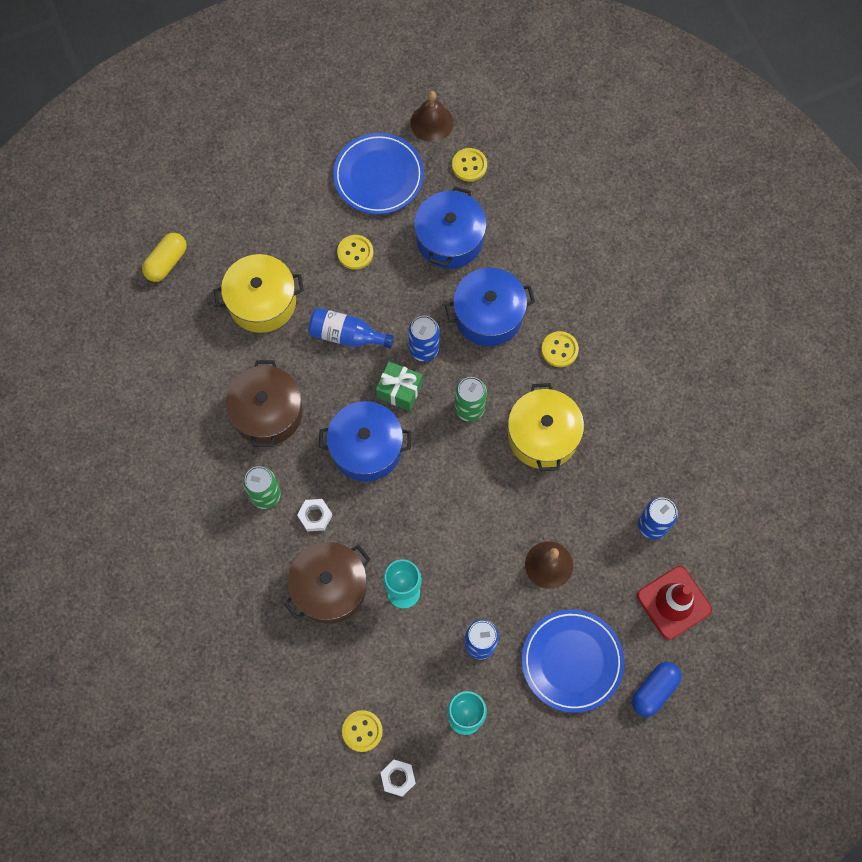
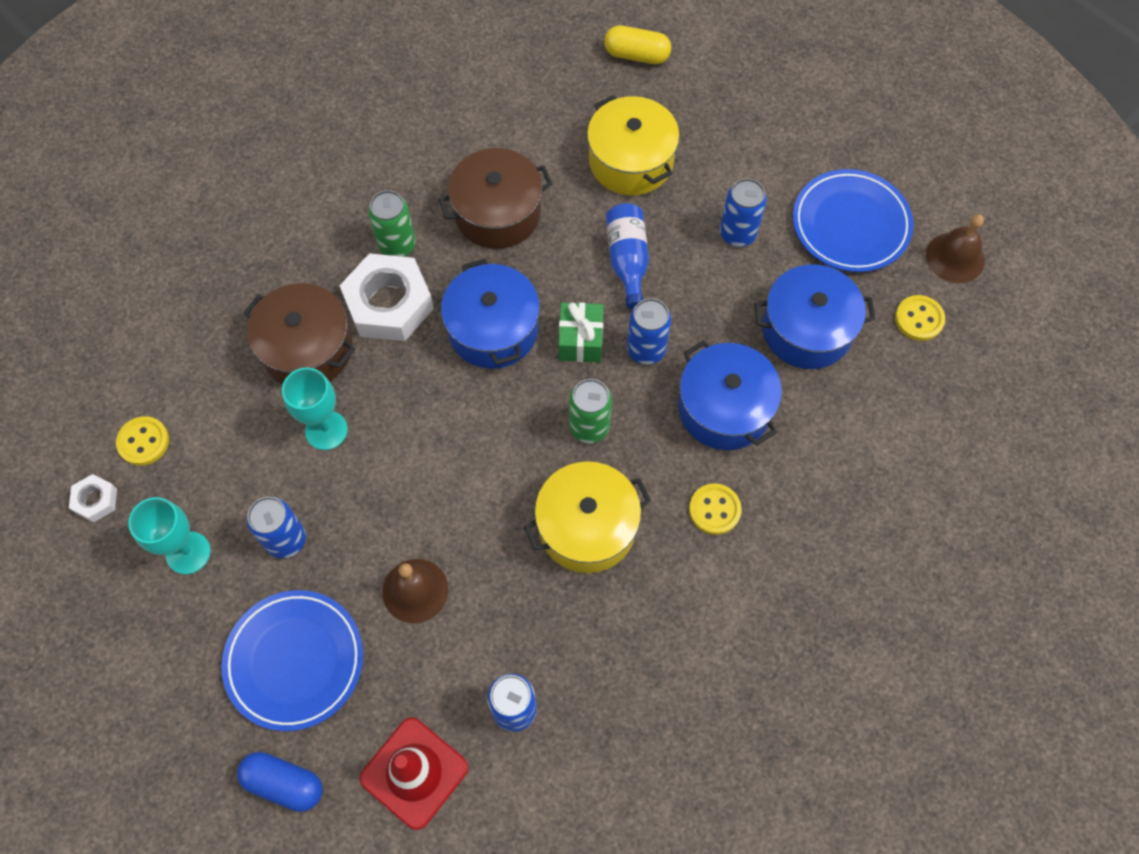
camera: 70 degrees right, 5 degrees down
(315, 516) = (389, 304): white nut -> white nut, size x2.11
(355, 253) = (737, 233): yellow button -> blue can

